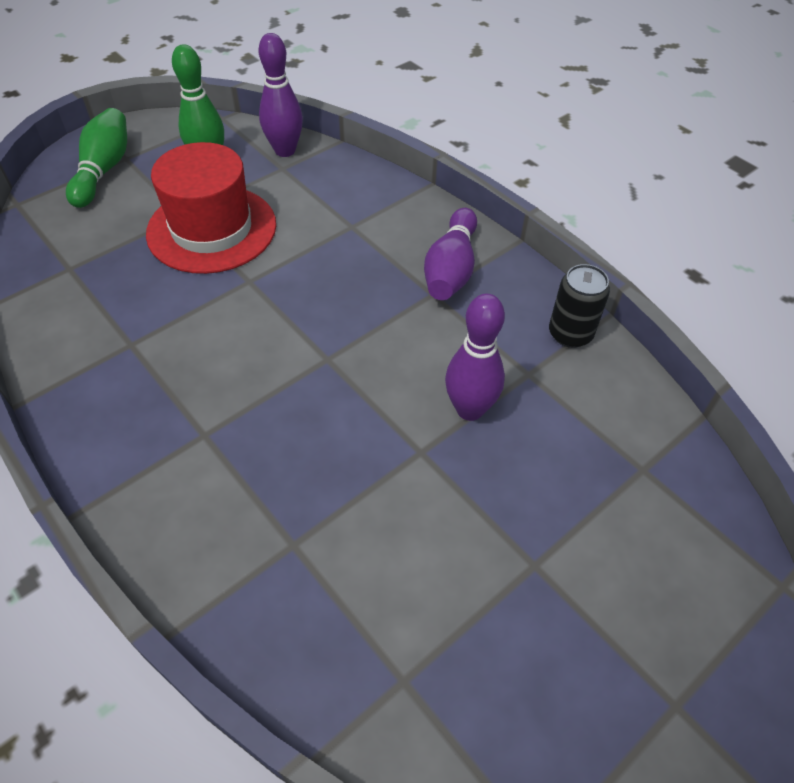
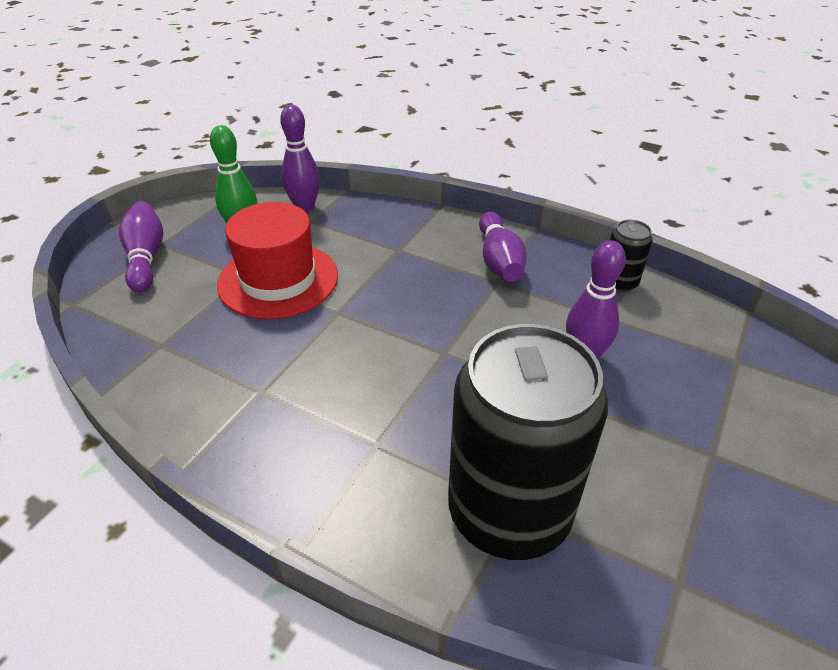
camera: 20 degrees left, 10 degrees down
(104, 170) = (146, 257): green bowling pin -> purple bowling pin
(283, 547) = (509, 512): none -> black can

